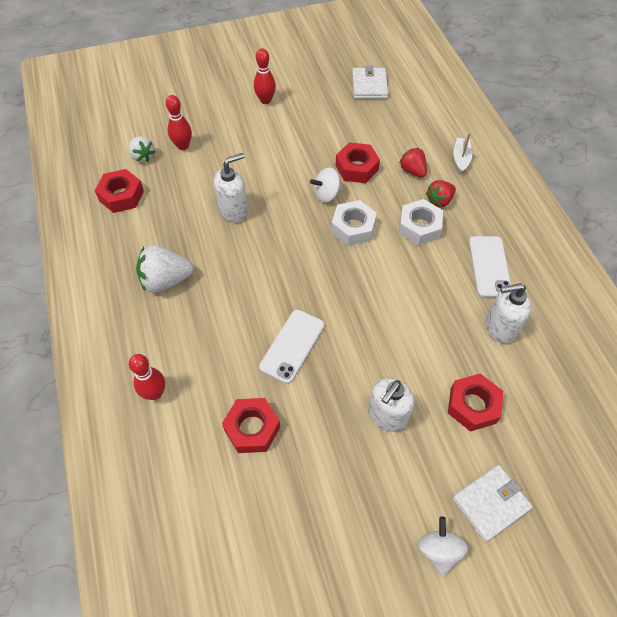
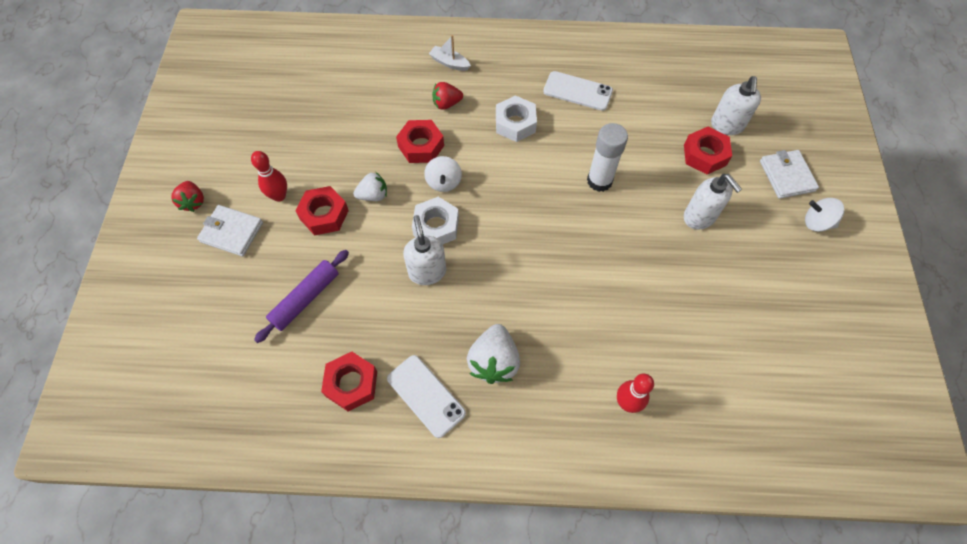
camera: 70 degrees left, 5 degrees up
(143, 156) = (299, 346): white strawberry -> white strawberry (373, 195)
(183, 146) = (305, 298): red bowling pin -> purple rolling pin
(252, 428) = (686, 325): red nut -> red nut (324, 215)
(292, 346) = (610, 267): white phone -> white phone (426, 396)
(353, 227) = (494, 174): white nut -> white nut (436, 226)
(369, 85) = (313, 97): white wallet -> white wallet (232, 232)
(387, 313) = (599, 181): none -> white glue stick
(439, 201) = (492, 97): red strawberry -> red strawberry (193, 202)
(499, 328) = (640, 109): white soap dispenser -> white soap dispenser (727, 125)

